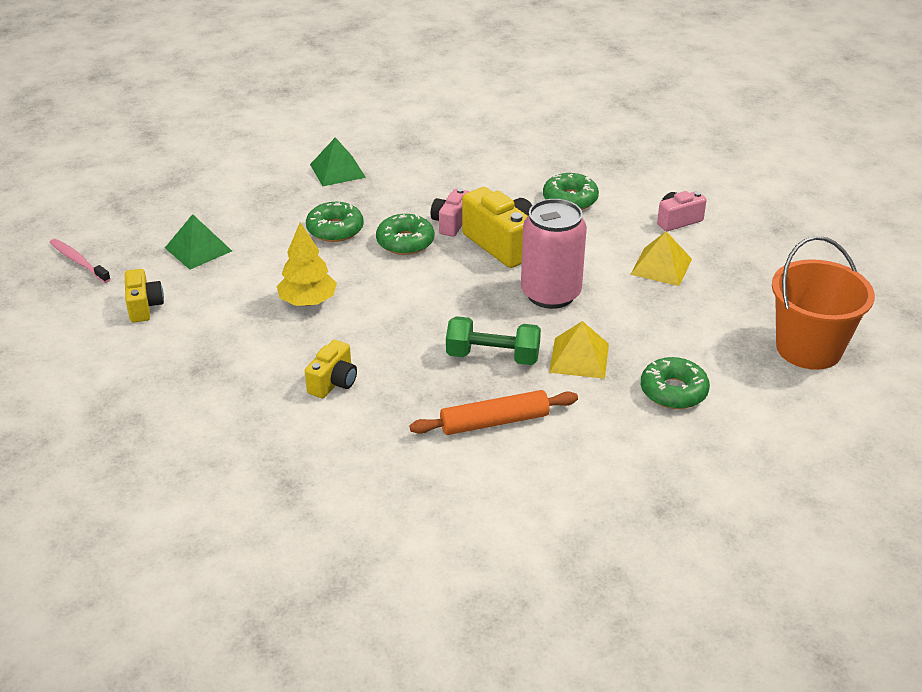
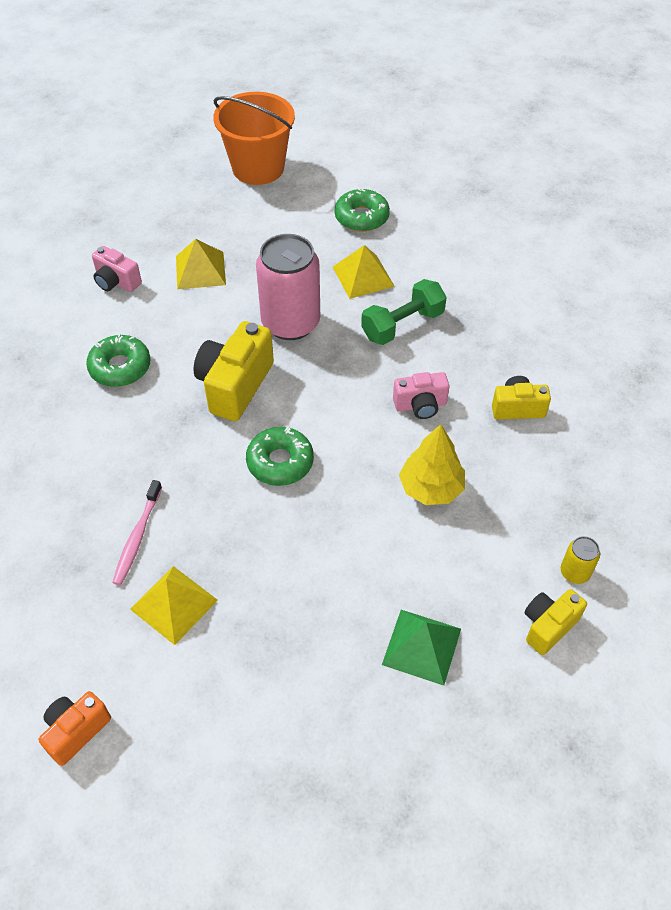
camera: 120 degrees left, 15 degrees up
(79, 261) = (534, 762): pink toothbrush -> pink toothbrush (137, 537)
(163, 338) = (575, 572): none -> yellow can
(295, 124) = (76, 731): none -> orange camera
(335, 229) = (297, 535): green donut -> none
(337, 170) = (174, 604): green pyramid -> yellow pyramid
(450, 223) = (222, 441): pink camera -> pink camera (420, 405)
(493, 356) = (402, 325): green dumbbell -> green dumbbell turned 75 degrees clockwise
(494, 422) = (475, 294): orange rolling pin -> none

